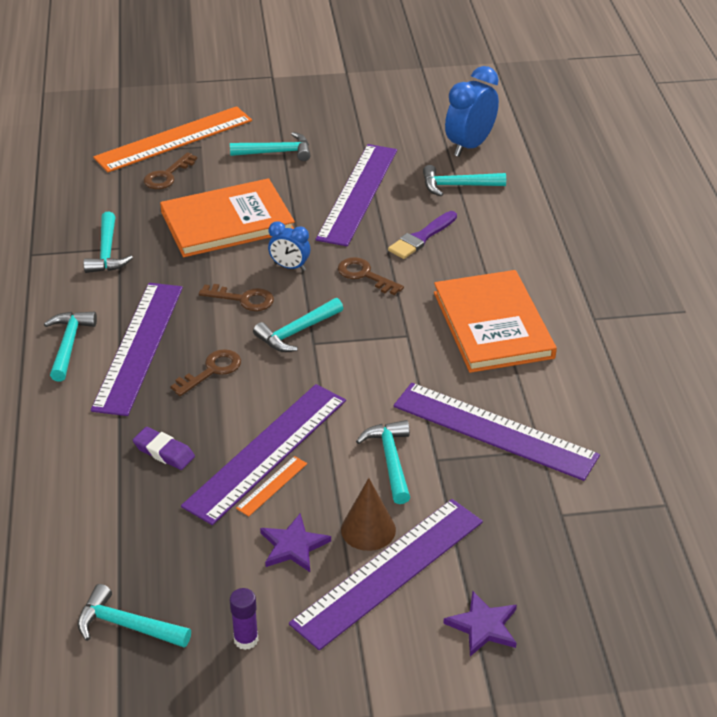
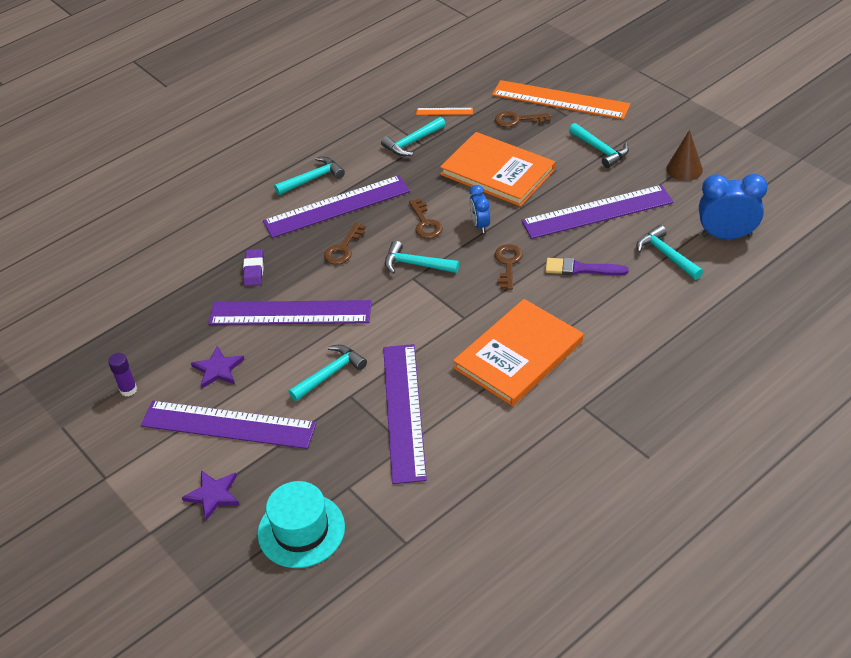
camera: 60 degrees right, 5 degrees up
(126, 625) = (106, 334): turquoise hammer -> none
(212, 370) = (343, 248): brown key -> brown key turned 105 degrees clockwise
(272, 486) = (262, 332): orange ruler -> orange ruler (444, 111)
(368, 529) = (258, 396): brown cone -> brown cone (684, 169)
(591, 574) = (301, 530): none -> turquoise hat

